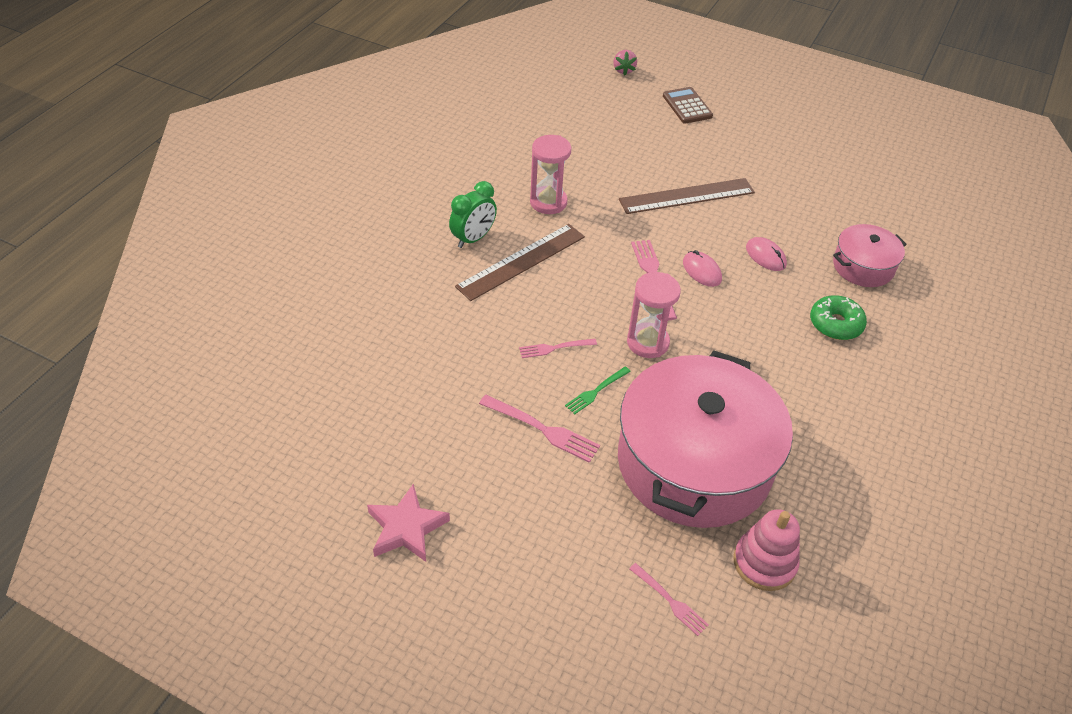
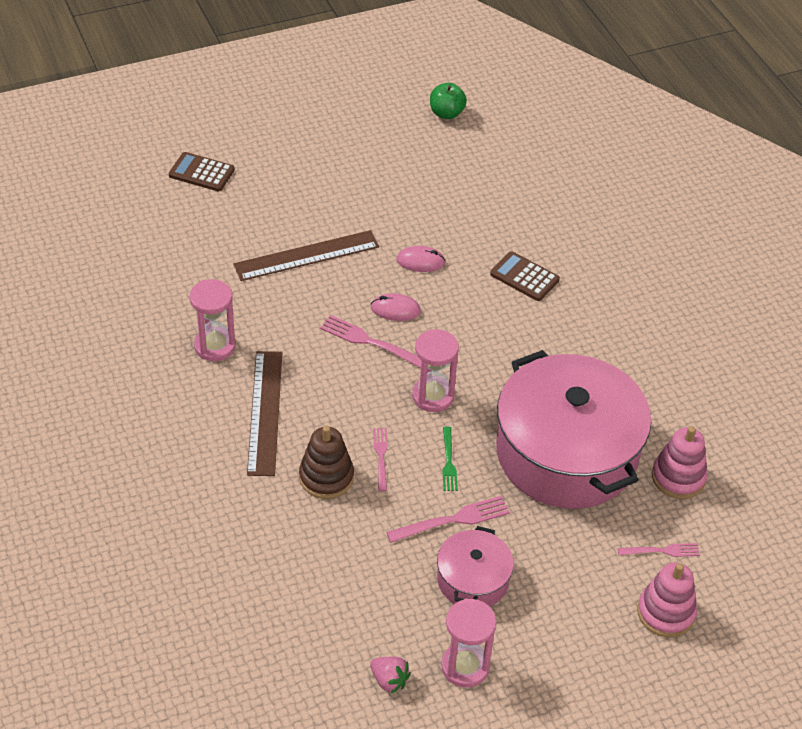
camera: 50 degrees left, 0 degrees up
(406, 528) = (465, 666): pink star -> pink hourglass
(473, 238) = (203, 425): green clock -> none
(500, 329) = (326, 477): none -> brown stacking toy
(554, 348) = (381, 456): pink fork -> pink fork turned 150 degrees clockwise
(605, 647) = (665, 613): none -> pink stacking toy
(623, 70) = (105, 175): pink strawberry -> pink strawberry (389, 680)
(687, 196) = (306, 255): brown ruler -> brown ruler turned 45 degrees clockwise
(835, 324) = (524, 277): green donut -> brown calculator
(863, 266) = (488, 217): pink pot -> pink pot (473, 580)
(925, 183) = (446, 113): none -> green apple

